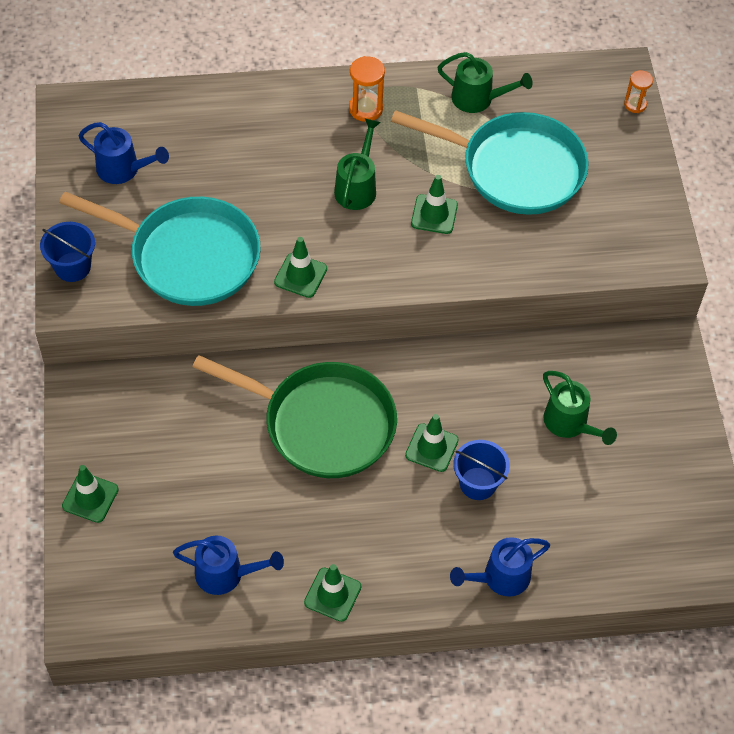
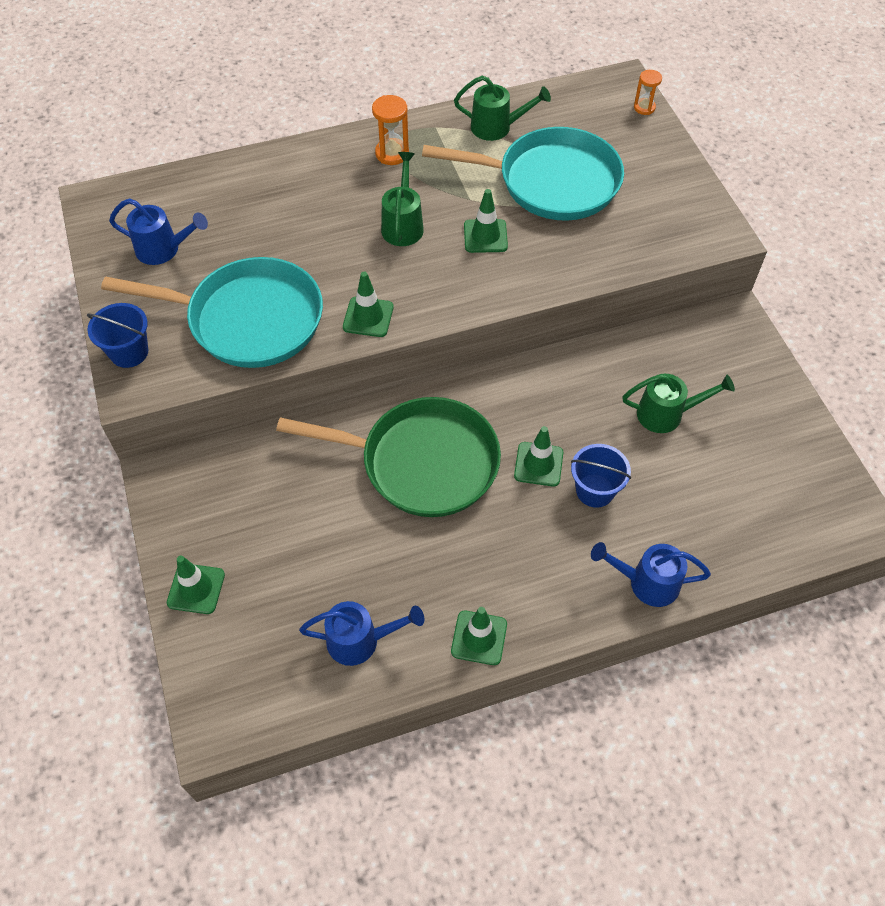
camera: 10 degrees left, 0 degrees up
(500, 578) = (646, 582): blue watering can -> blue watering can turned 45 degrees clockwise
(570, 424) = (667, 414): green watering can -> green watering can turned 45 degrees counterclockwise

